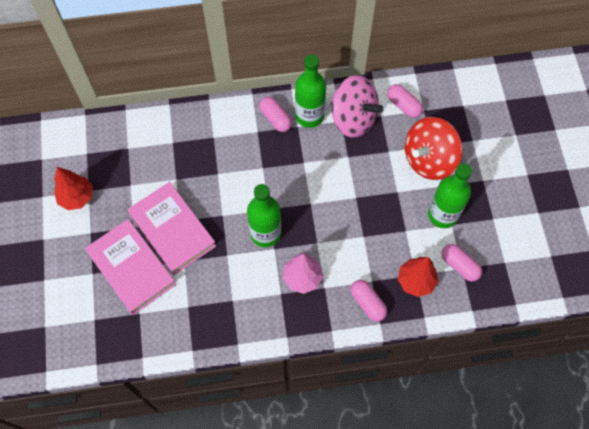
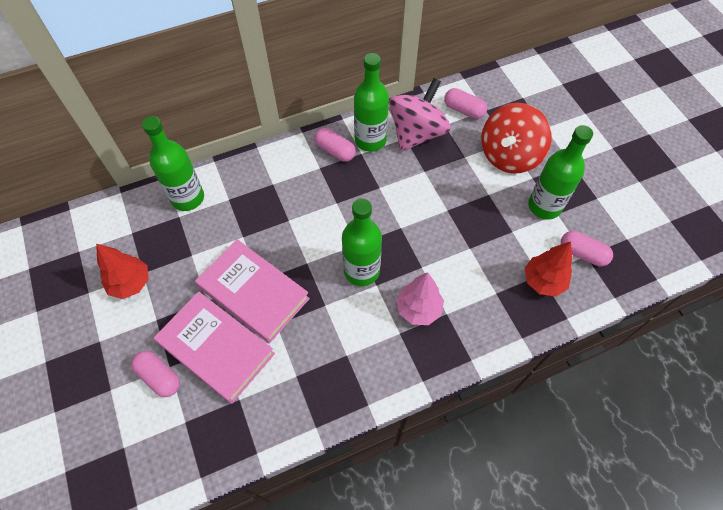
camera: 15 degrees left, 5 degrees down
(139, 133) = (187, 198): none -> green bottle
(353, 118) = (416, 133): pink spinning top -> pink spinning top turned 75 degrees counterclockwise
(367, 303) = (500, 318): pink capsule -> pink capsule (159, 377)

